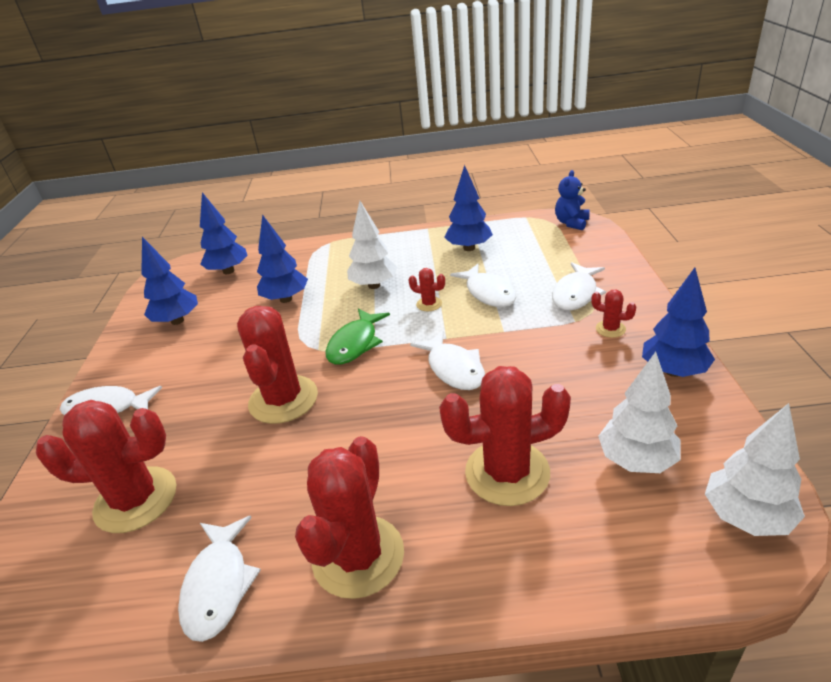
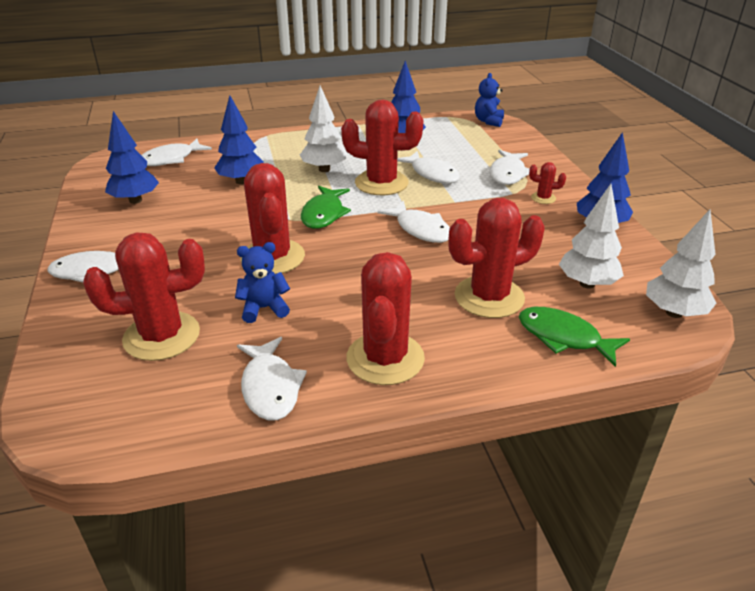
camera: 15 degrees left, 0 degrees up
(228, 271) = (171, 159): blue tree -> white fish
(251, 469) = (264, 308): none -> blue teddy bear
(429, 304) = (381, 183): red cactus -> red cactus, size x2.27
(586, 544) = (564, 337): none -> green fish

